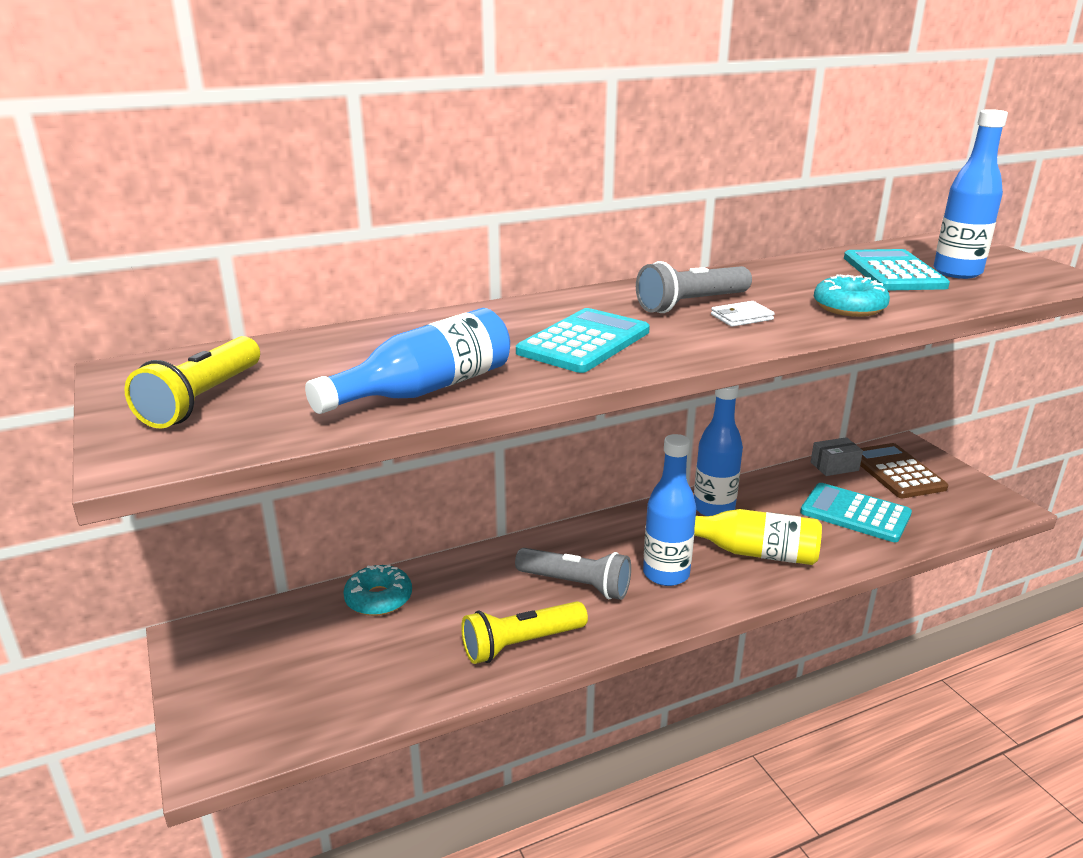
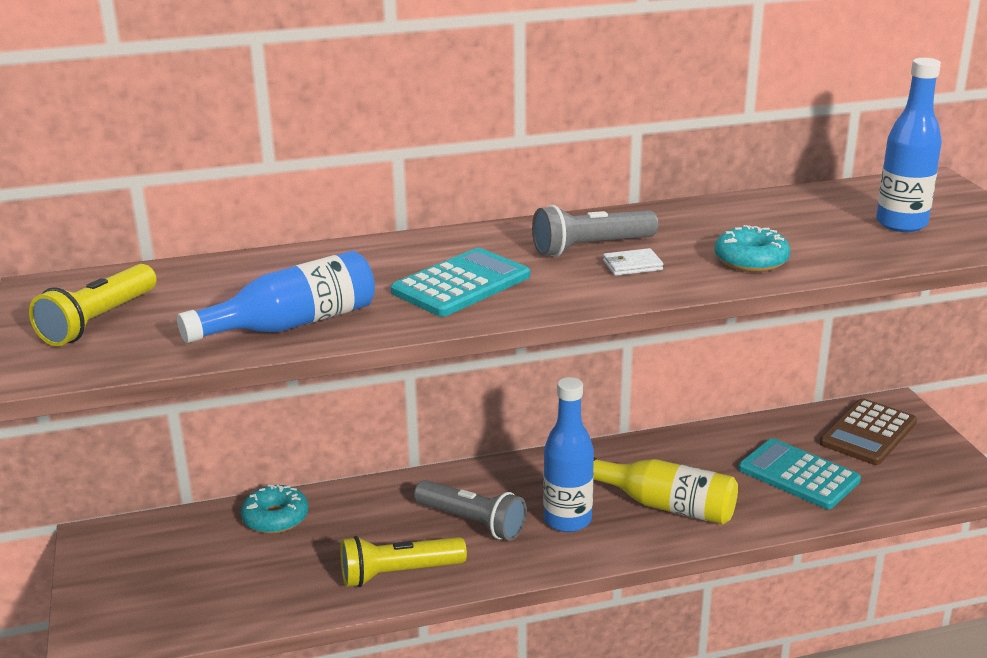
camera: 10 degrees right, 0 degrees up
(713, 508) = (645, 457): blue bottle -> none
(834, 466) = (800, 421): grey box -> none
(893, 272) = (831, 220): turquoise calculator -> none
(896, 472) = (868, 433): brown calculator -> brown calculator turned 135 degrees counterclockwise

